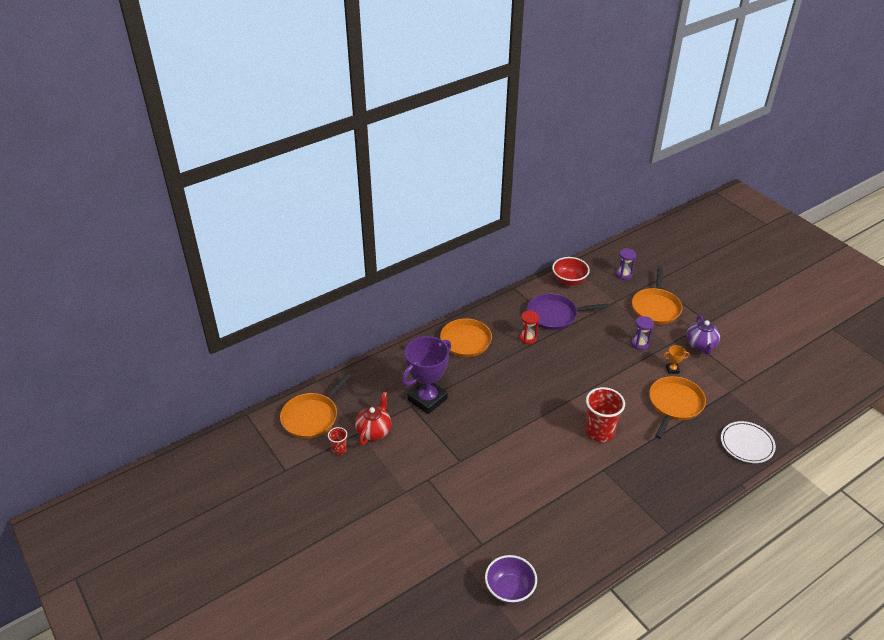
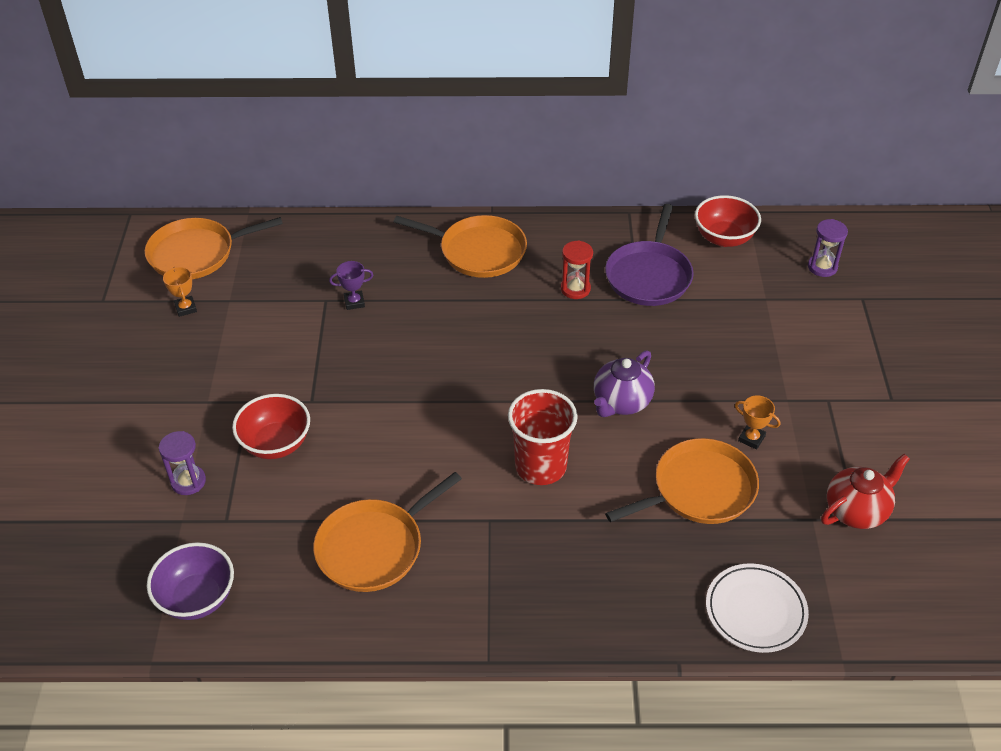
camera: 35 degrees right, 5 degrees up
(339, 449) = (186, 308): red cup -> orange trophy
(374, 431) = (248, 308): red teapot -> red teapot (857, 511)
(427, 399) = (354, 302): purple trophy -> purple trophy, size x0.40
(465, 492) = (276, 443): none -> red bowl
(554, 315) = (649, 275): purple pan -> purple pan turned 105 degrees counterclockwise
(640, 344) = (738, 377): purple hourglass -> purple hourglass (188, 481)
(656, 307) = (824, 337): orange pan -> orange pan (374, 547)
(700, 345) = (839, 427): purple teapot -> purple teapot (621, 402)

